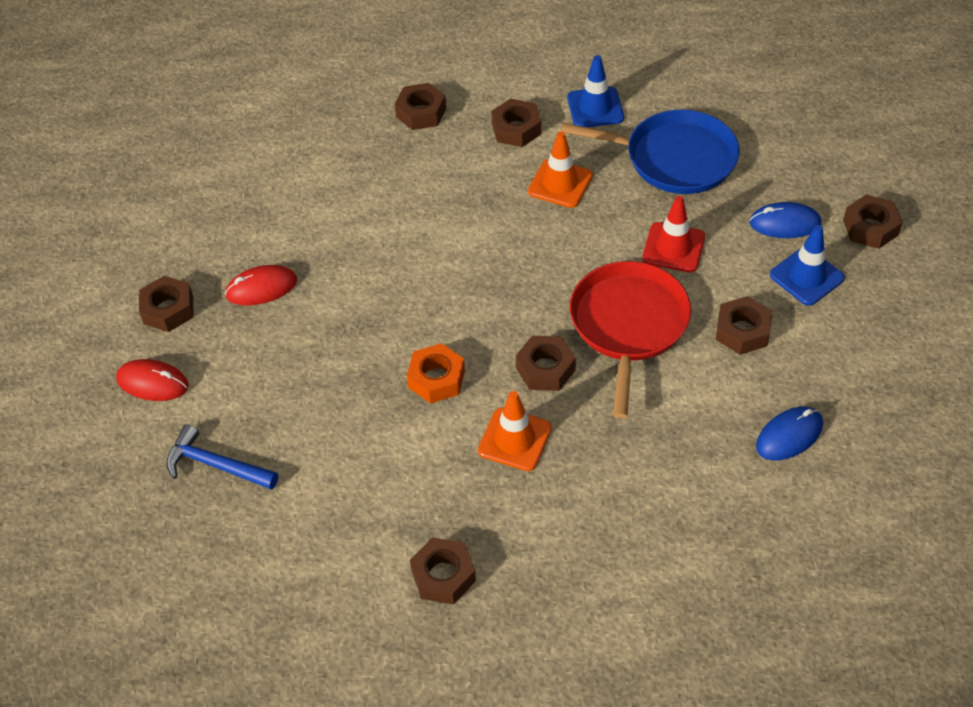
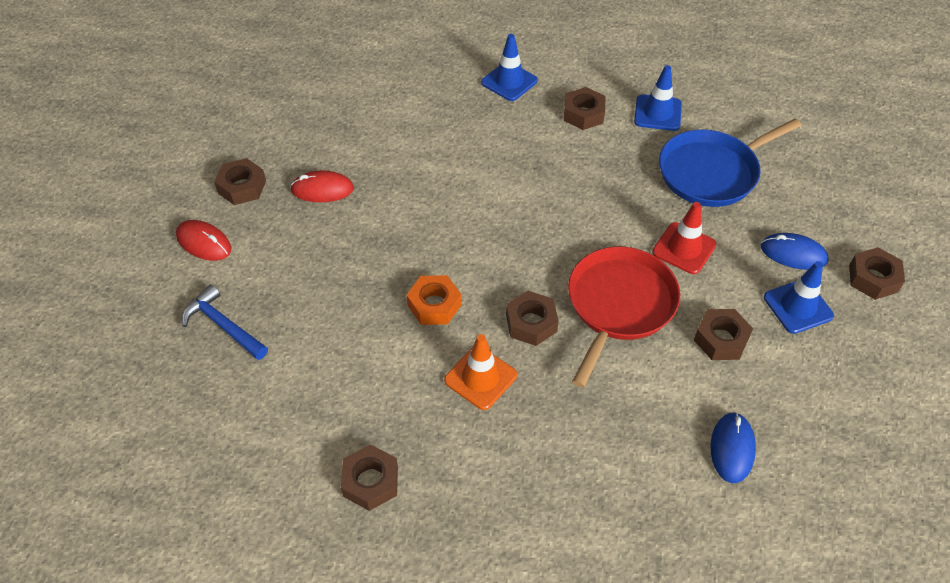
camera: 15 degrees right, 0 degrees up
(421, 112) = (509, 82): brown nut -> blue traffic cone
(560, 184) = (604, 168): orange traffic cone -> none
(674, 158) = (712, 172): blue pan -> blue pan turned 120 degrees clockwise
(789, 435) = (732, 448): blue mouse -> blue mouse turned 60 degrees counterclockwise

